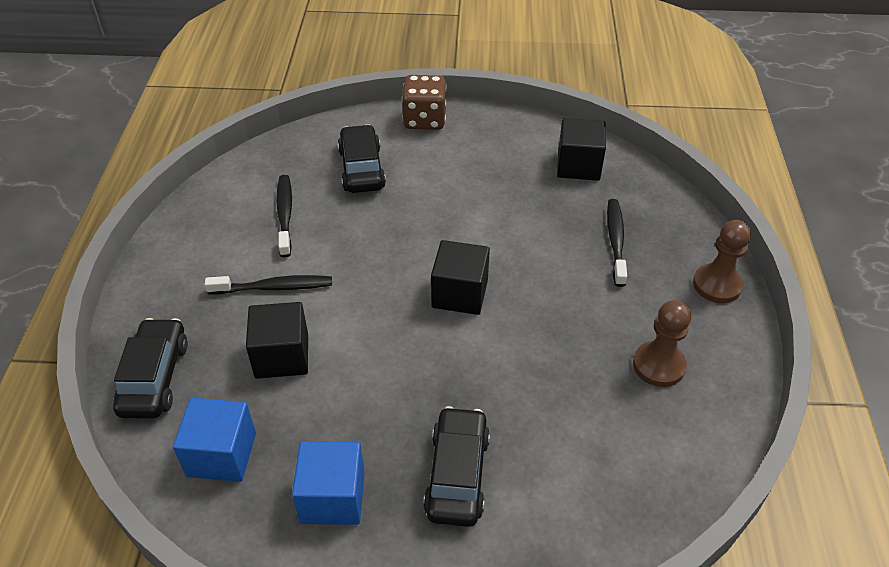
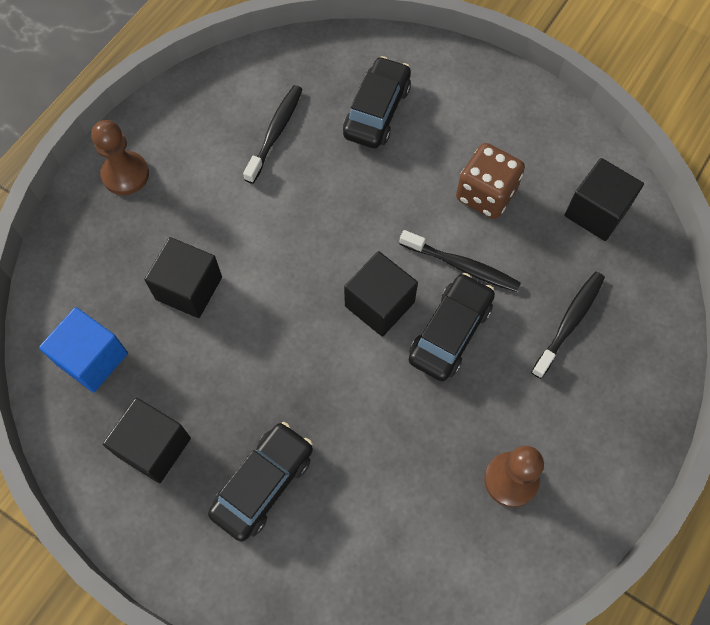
camera: 30 degrees right, 20 degrees up
(154, 377) = (79, 255): black car -> black car (450, 332)
(274, 287) = (221, 211): black toothbrush -> black toothbrush (462, 266)
(332, 497) = (154, 447): blue cube -> black cube
(425, 120) = (476, 77): brown dice -> brown dice (486, 194)
(717, 285) = (635, 426): brown pawn -> brown pawn (125, 174)

